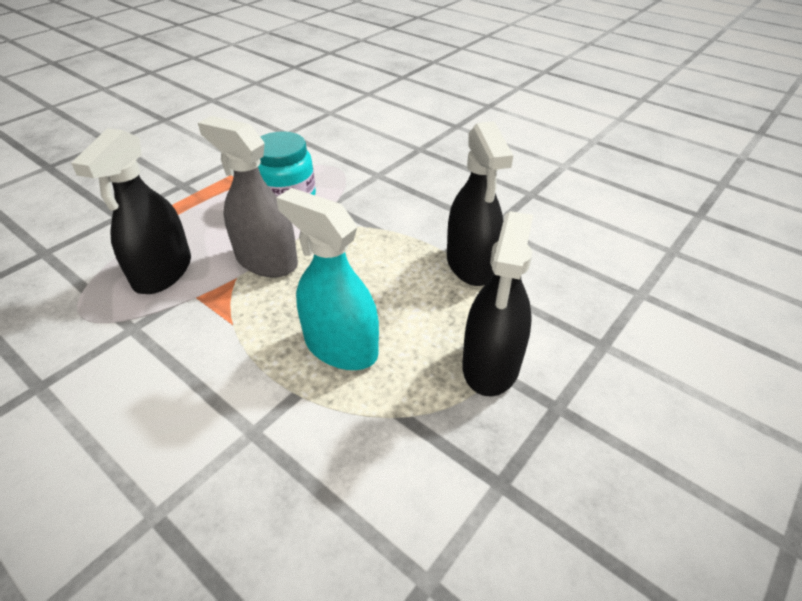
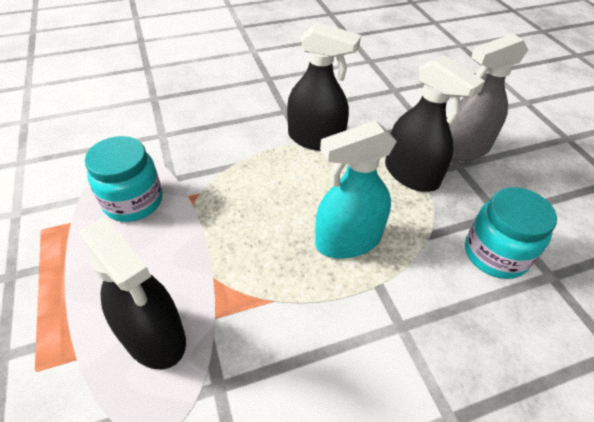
camera: 60 degrees left, 5 degrees up
(266, 261) = (210, 248): grey spray bottle -> grey spray bottle (464, 148)
(419, 497) = (495, 254): none -> turquoise jar

